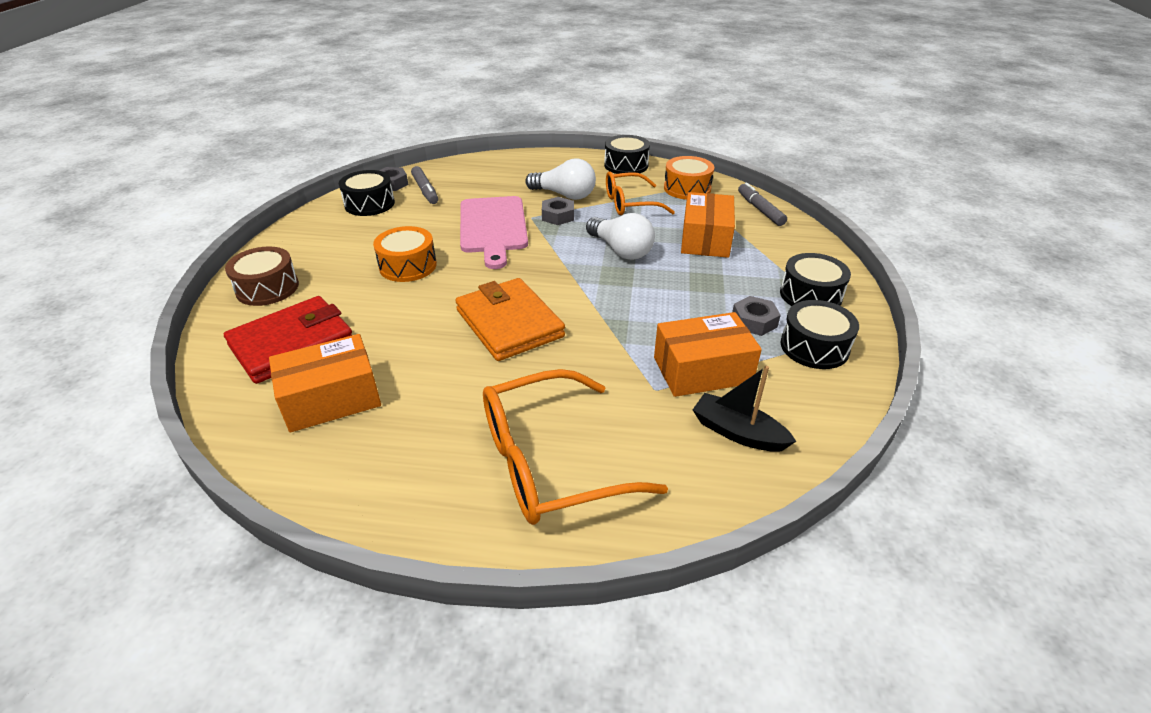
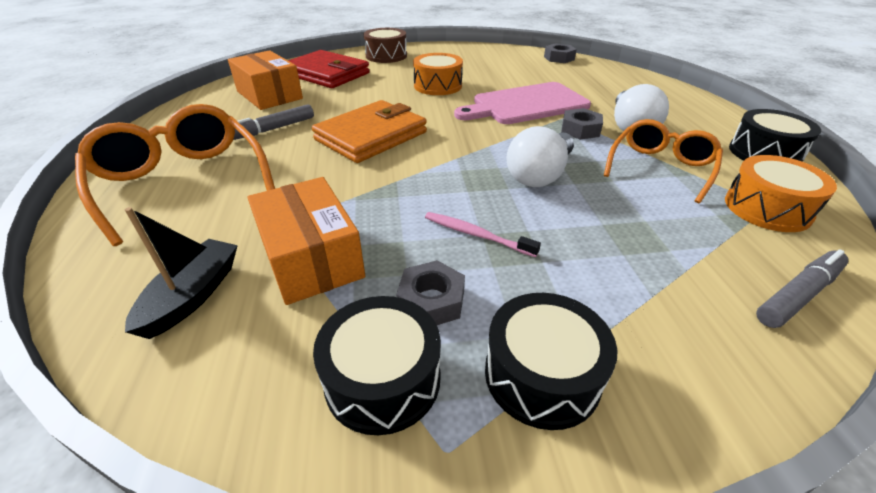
camera: 75 degrees right, 0 degrees up
(369, 204) = (518, 58): black drum -> none
(425, 190) = (562, 70): grey marker -> grey marker (273, 129)
(629, 203) = (660, 167): orange glasses -> orange glasses turned 60 degrees clockwise
(689, 292) = (476, 234): none -> pink toothbrush
(705, 239) = (628, 238): orange box -> none

